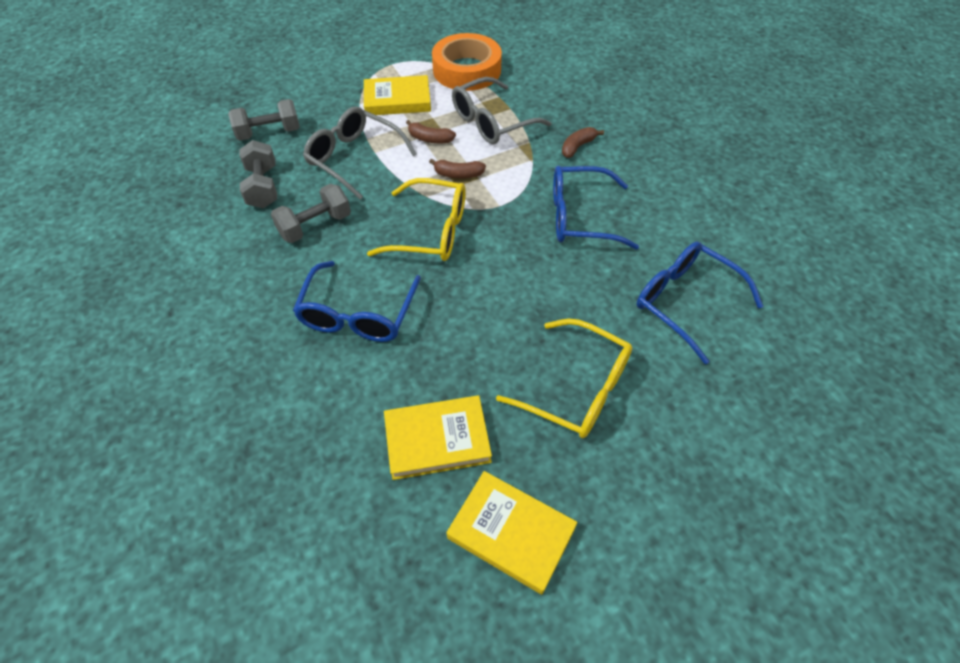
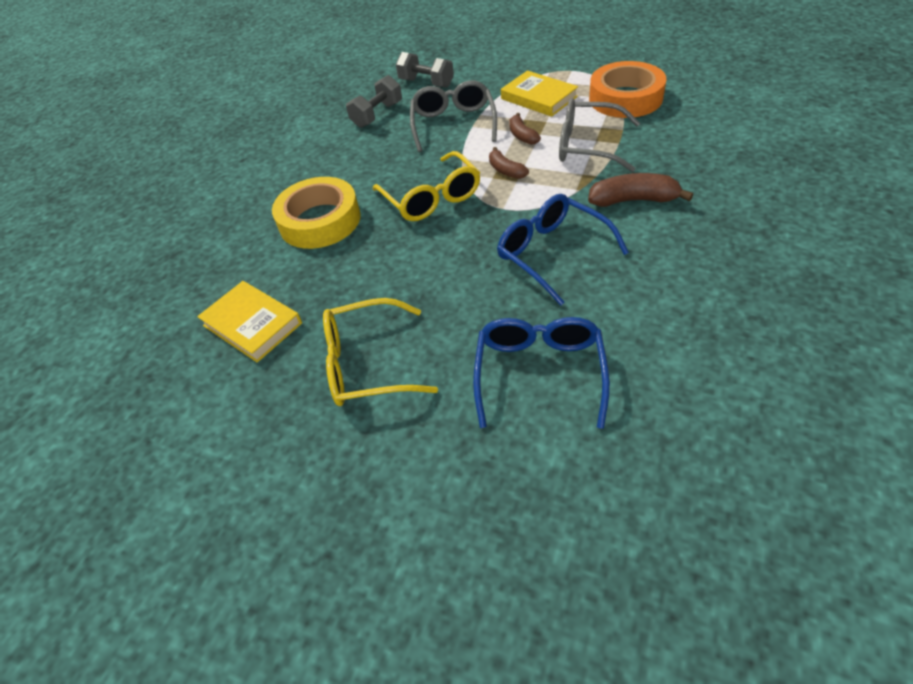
camera: 55 degrees right, 5 degrees down
(315, 226) = (372, 154): grey dumbbell -> none
(358, 313) = (320, 221): blue glasses -> yellow tape
(511, 533) = (207, 410): yellow book -> none
(576, 388) = (368, 364): yellow glasses -> yellow glasses turned 90 degrees clockwise
(577, 147) = (633, 200): brown banana -> brown banana, size x1.60

